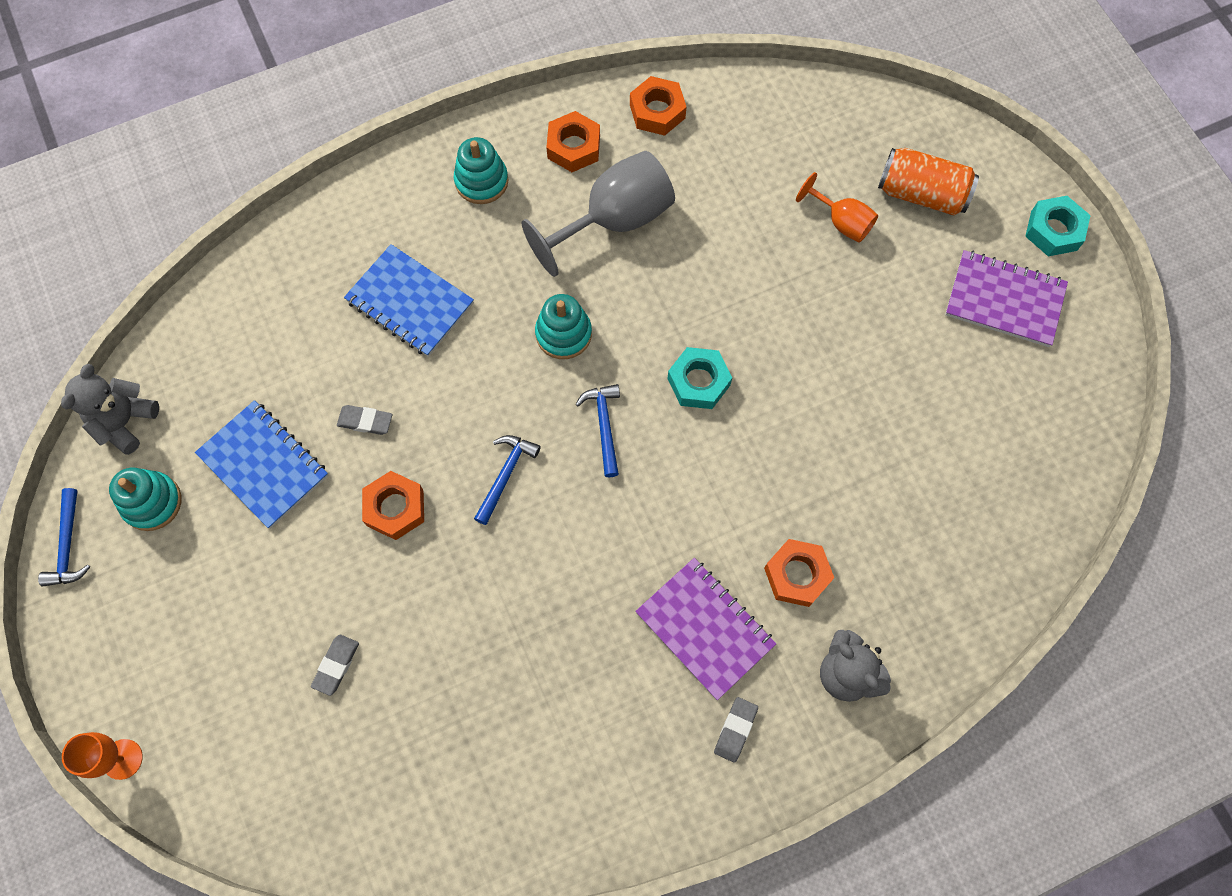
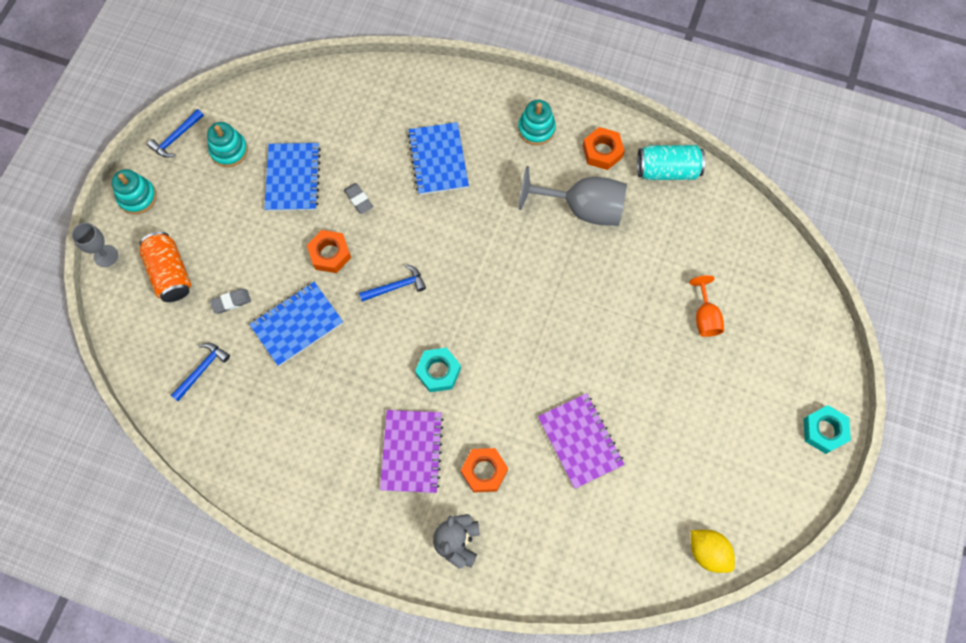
camera: 45 degrees right, 0 degrees up
(122, 759) = (106, 256): orange goblet -> grey goblet
(125, 422) = (254, 101): grey teddy bear -> none
(439, 617) = (297, 324): none -> blue notebook
(563, 334) = (496, 243): turquoise stacking toy -> turquoise stacking toy (137, 197)
(604, 426) = (467, 307): blue hammer -> blue hammer (202, 370)
(657, 111) = (667, 170): orange nut -> turquoise can
(698, 382) = (538, 329): turquoise nut -> turquoise nut (438, 371)
(735, 730) = (375, 513): grey eraser -> none
(921, 194) = (768, 342): orange can -> orange can (170, 273)
(1004, 300) = (751, 441): purple notebook -> purple notebook (580, 441)
(1077, 442) = (708, 552): none -> yellow lemon

